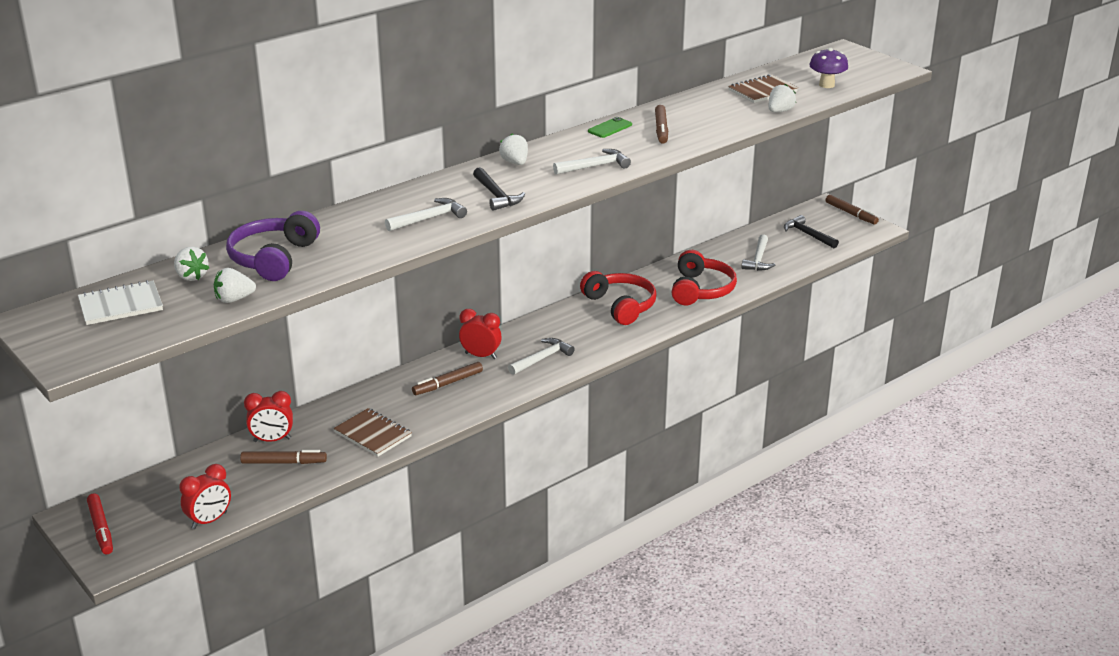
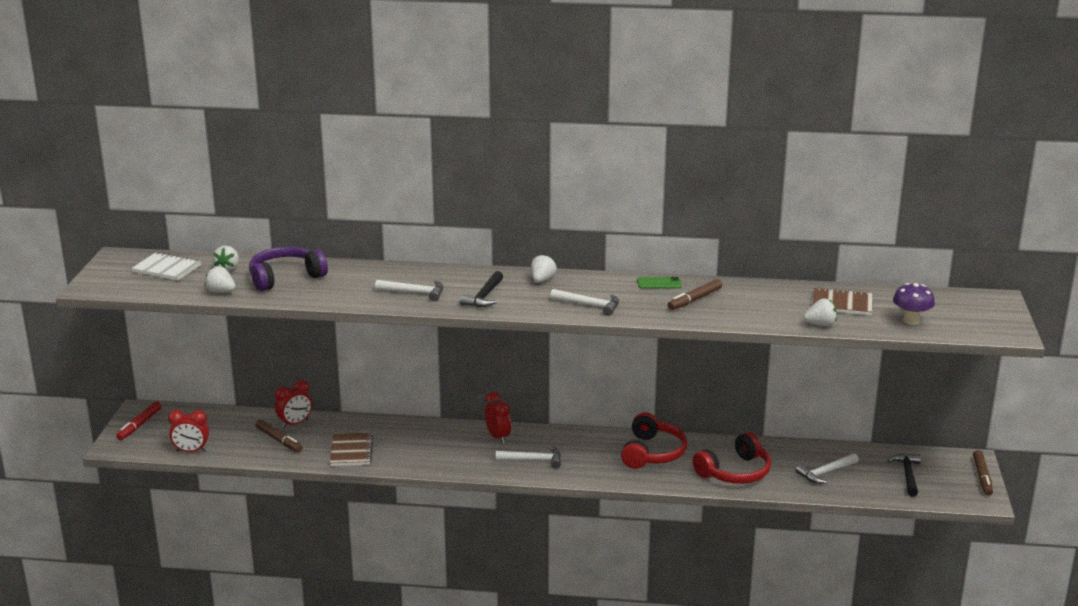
camera: 45 degrees right, 5 degrees down
(272, 440) = (295, 423): red clock -> red clock turned 75 degrees counterclockwise
(447, 383) = (447, 444): brown marker -> none

